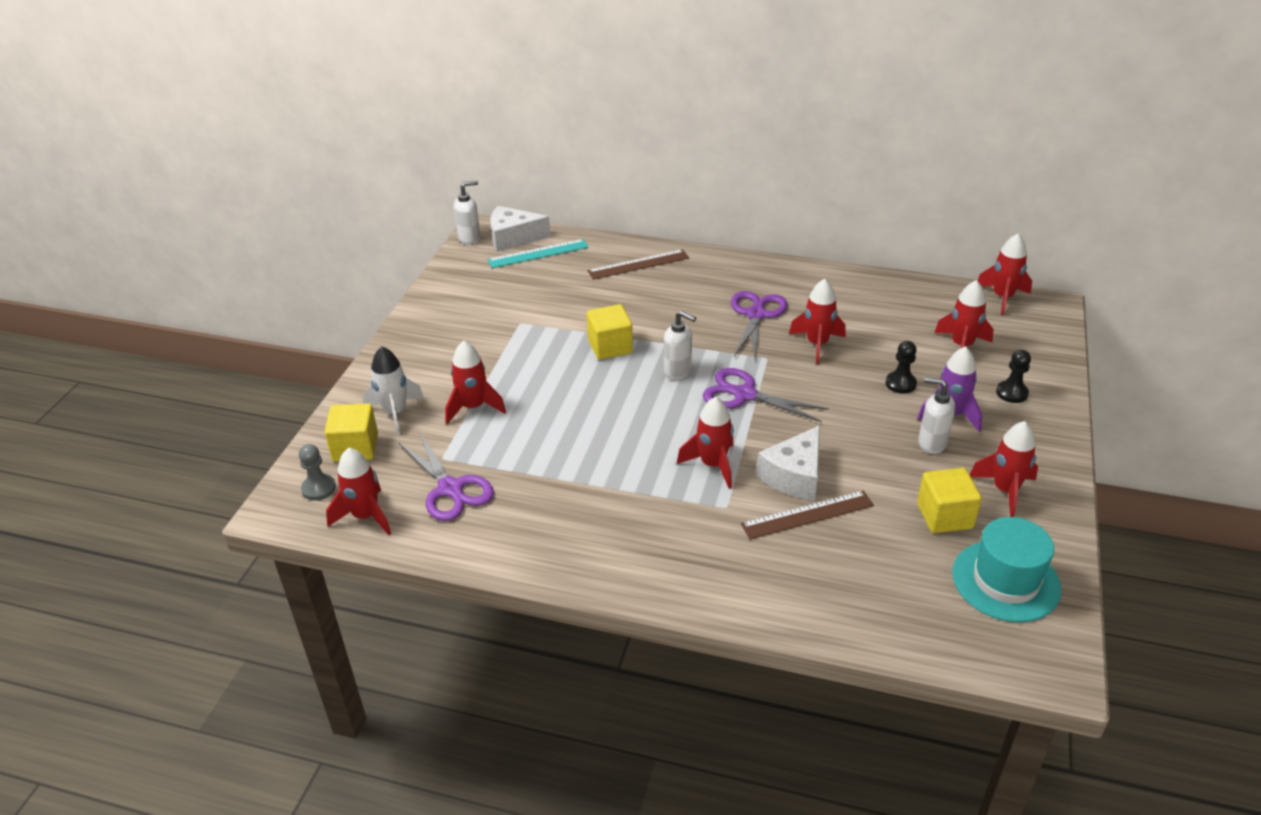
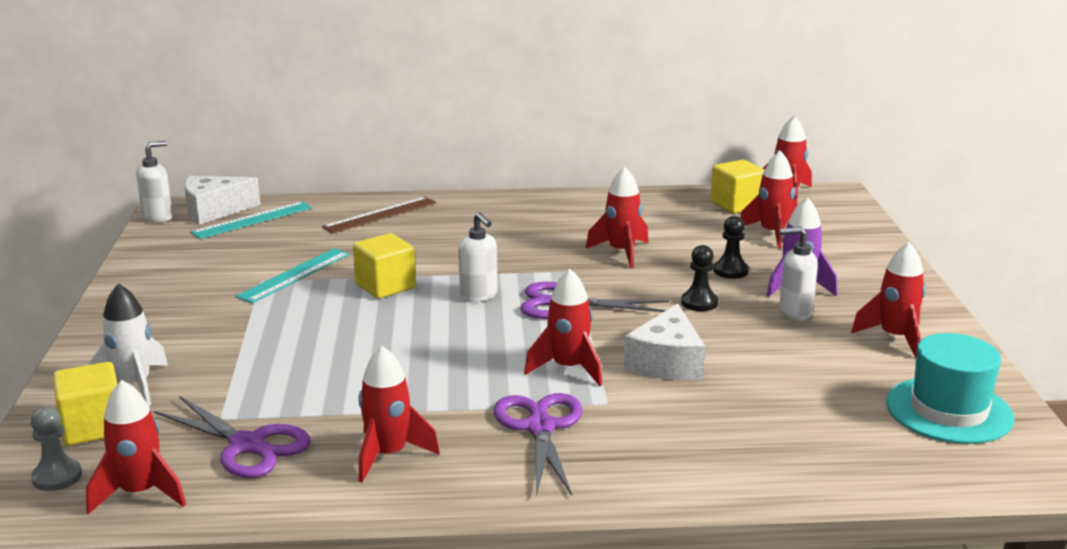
camera: 20 degrees left, 15 degrees down
(473, 407) = (239, 364): red rocket -> red rocket (388, 455)
(547, 321) = (294, 275): none -> turquoise ruler
(678, 371) = (479, 296): white soap dispenser -> white soap dispenser turned 45 degrees clockwise
(756, 315) = (540, 238): purple scissors -> purple scissors (540, 427)
(807, 515) = (703, 393): brown ruler -> none
(944, 516) = (849, 369): yellow cube -> yellow cube (736, 204)
(1012, 393) = (847, 262): black pawn -> black pawn (699, 303)

